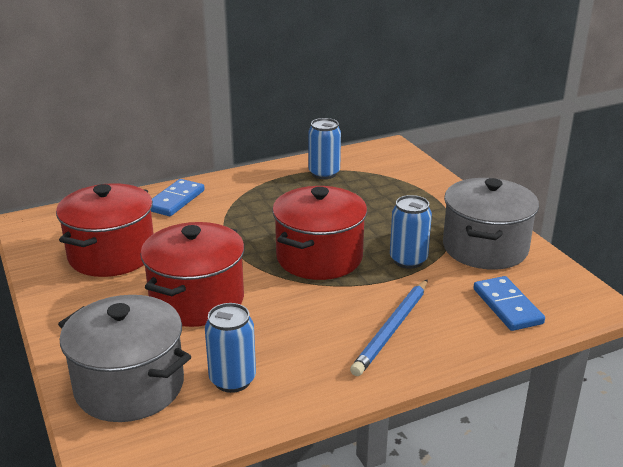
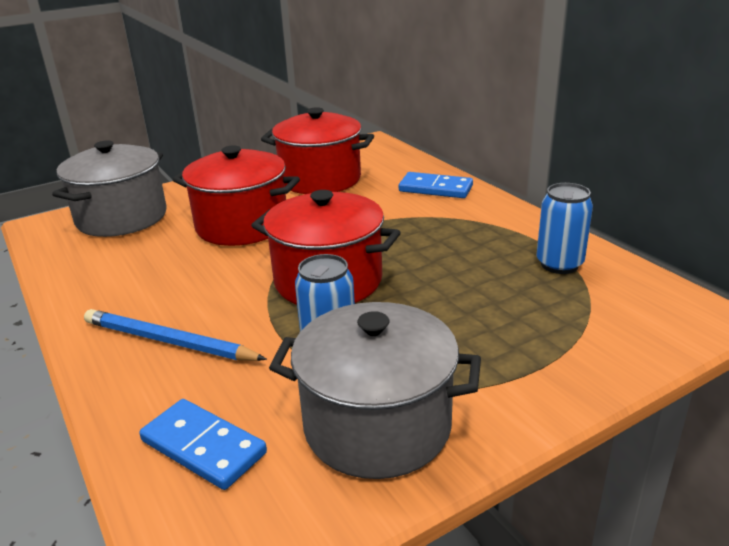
camera: 85 degrees right, 0 degrees up
(232, 380) = (112, 258): blue can -> none
(507, 306) = (203, 447): blue domino -> blue domino turned 60 degrees clockwise

